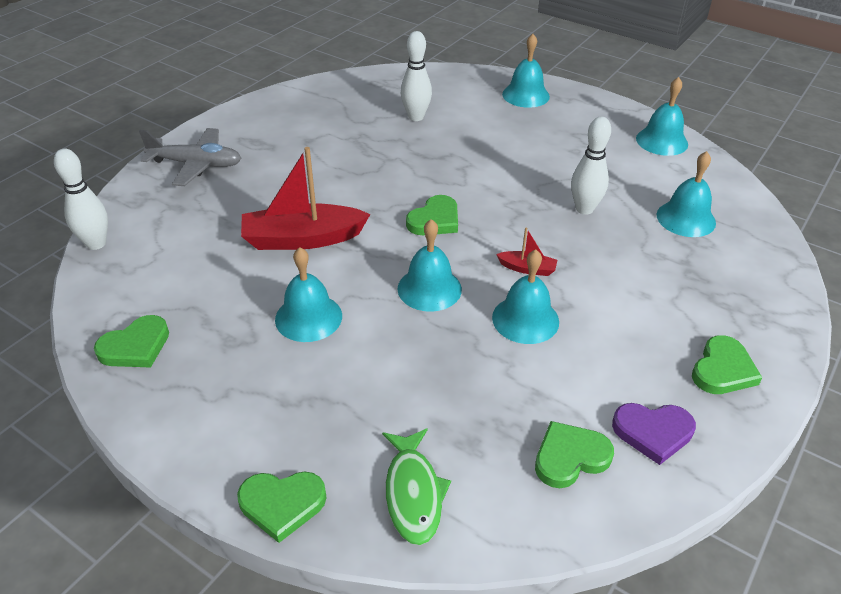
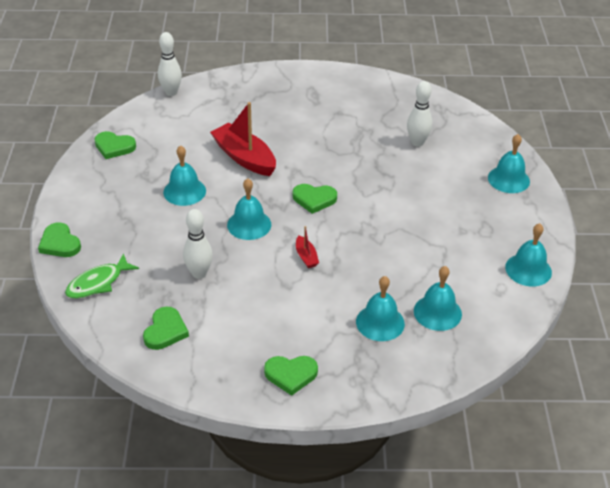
camera: 55 degrees right, 0 degrees up
(196, 164) = (269, 86): grey plane -> none
(525, 319) = (258, 273): turquoise bell -> turquoise bell (380, 322)
(570, 457) = (165, 331): green heart -> green heart turned 75 degrees clockwise
(584, 209) = (395, 259): white bowling pin -> white bowling pin (199, 273)
(653, 432) = (211, 359): purple heart -> none

